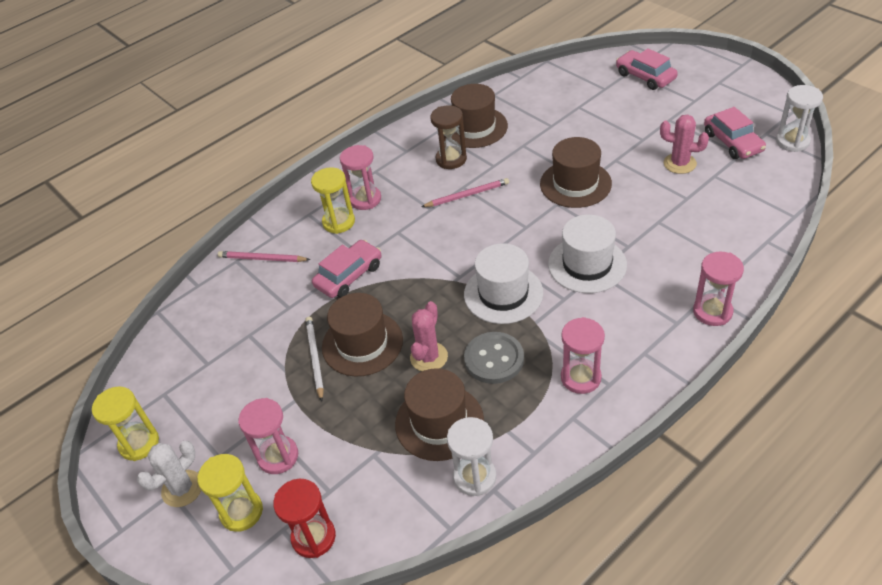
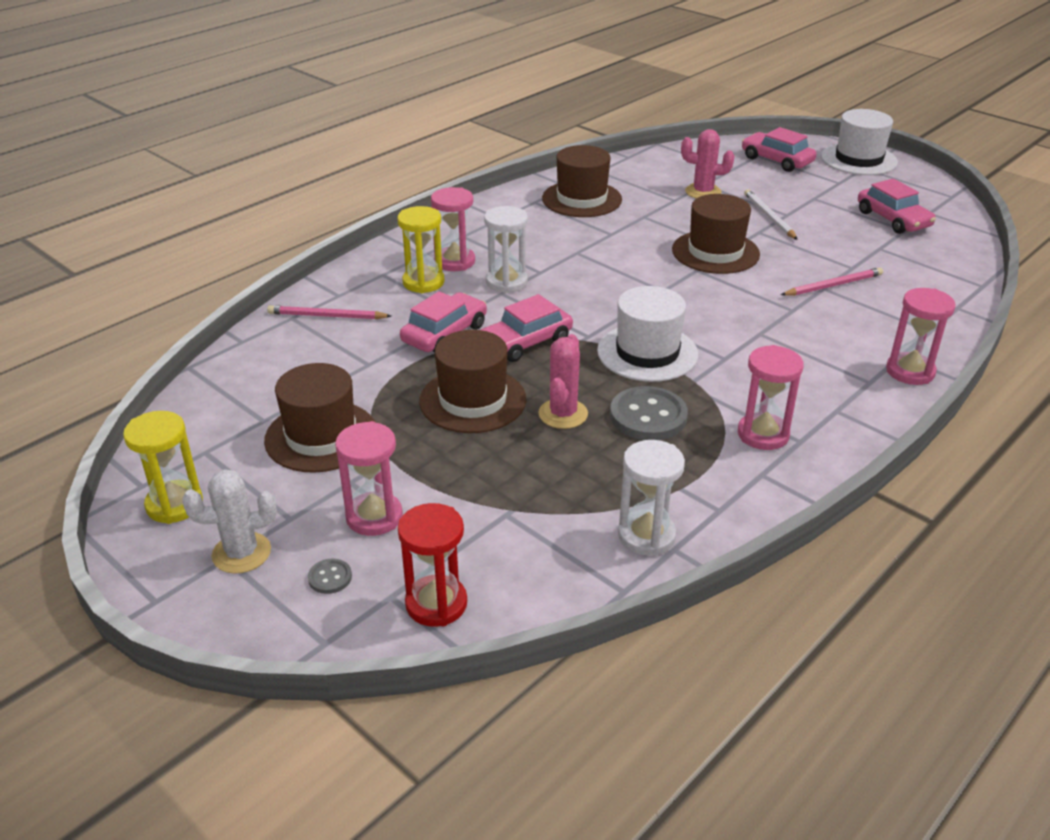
camera: 10 degrees left, 10 degrees down
(182, 488) = (241, 553): white cactus -> white cactus turned 45 degrees clockwise
(241, 512) = (330, 577): yellow hourglass -> grey button
(315, 358) = (411, 415): white pencil -> white pencil (769, 217)
(409, 284) = (525, 342): none -> pink car
(439, 422) = (588, 479): brown hat -> brown hat (321, 436)
(451, 159) = (557, 227): brown hourglass -> none
(467, 195) = (583, 260): pink pencil -> pink pencil (833, 285)
(587, 264) = (746, 326): white hat -> white hat (858, 159)
(679, 163) = (836, 236): pink cactus -> pink cactus (703, 192)
(792, 141) = (962, 220): white hourglass -> white hourglass (506, 282)

